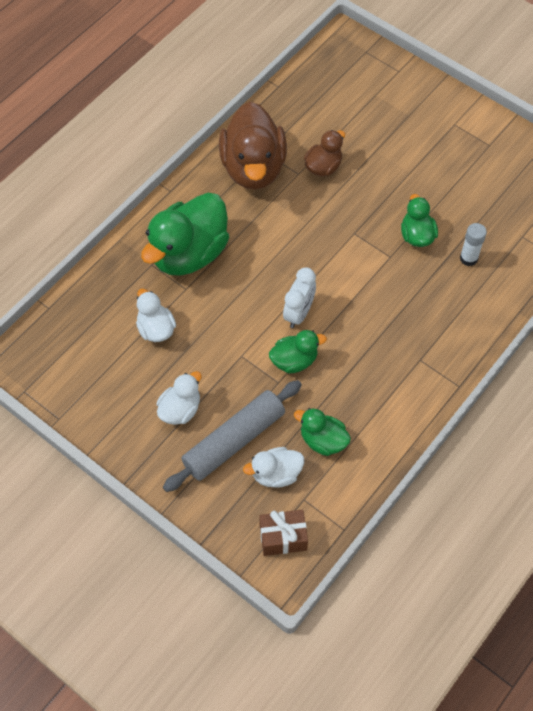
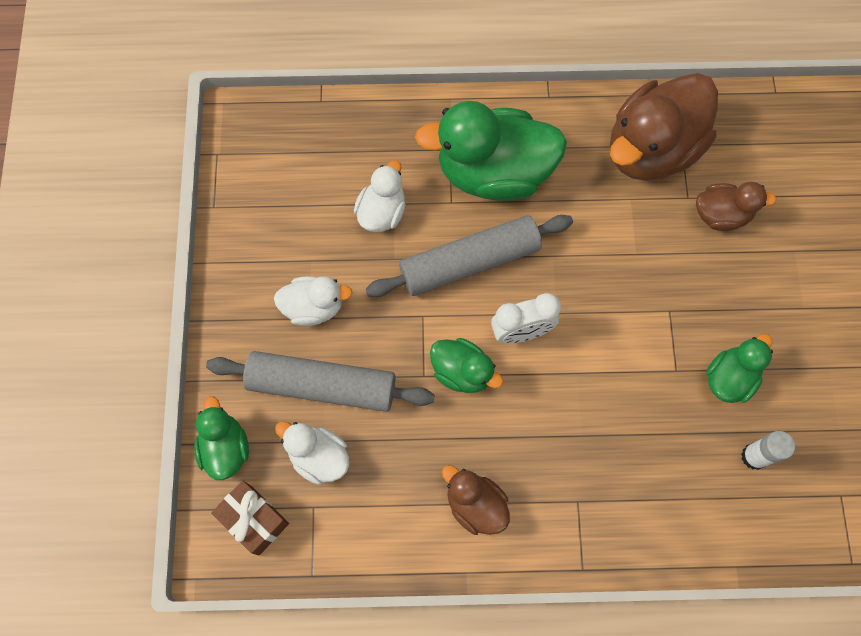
camera: 50 degrees right, 10 degrees up
(232, 307) = (469, 262): none -> grey rolling pin
(323, 440) = (395, 474): green duck -> green duck (225, 448)
(377, 412) = (475, 504): none -> brown duck

